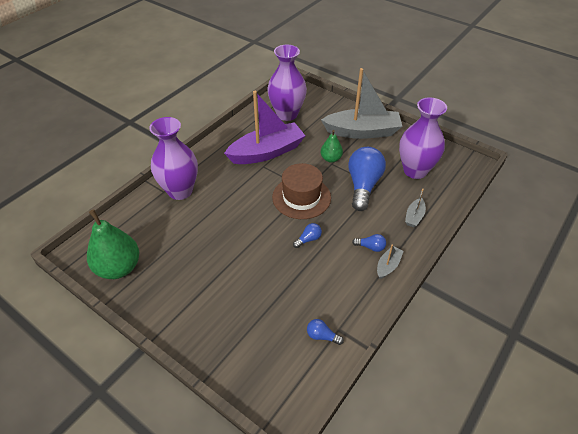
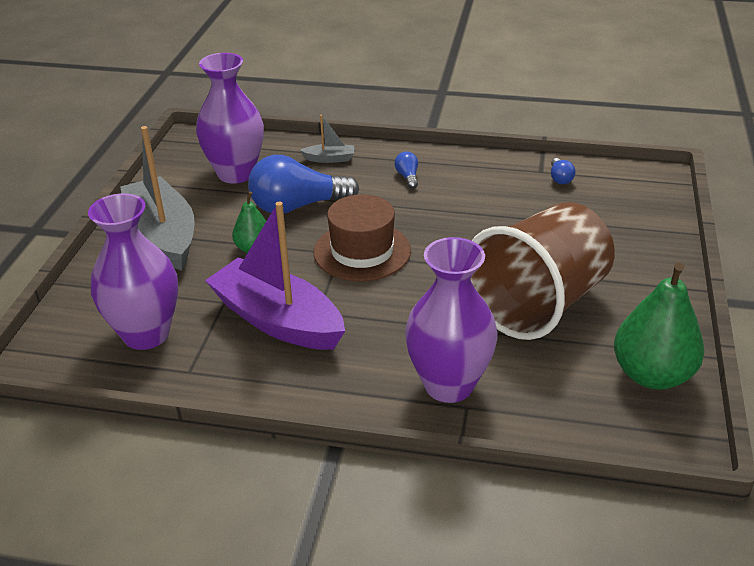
camera: 115 degrees left, 10 degrees down
(204, 250) = (538, 304): none -> brown cup
(308, 239) = (436, 223): blue light bulb -> none
(388, 266) = (426, 160): grey boat -> none

